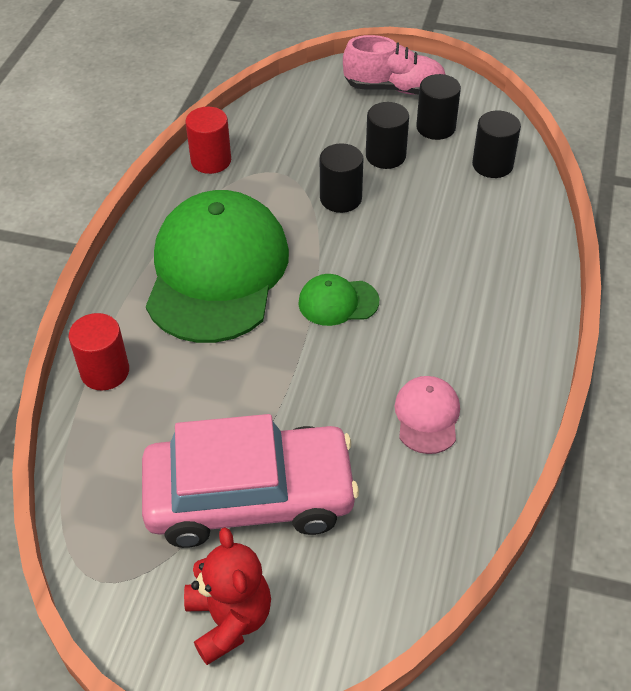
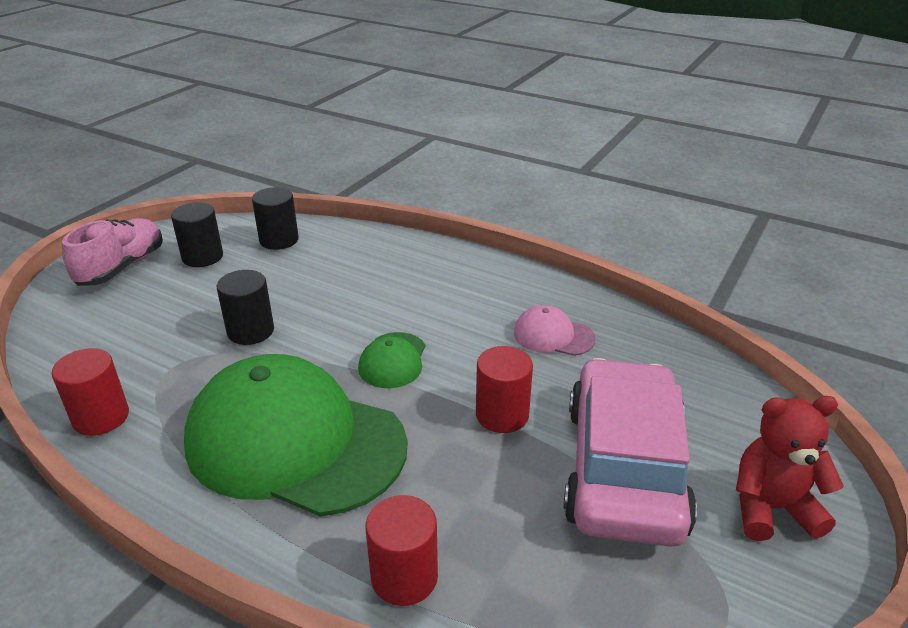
camera: 75 degrees left, 15 degrees down
(291, 396) = (502, 415): none -> red cylinder
(385, 156) = (214, 292): black cylinder -> none

